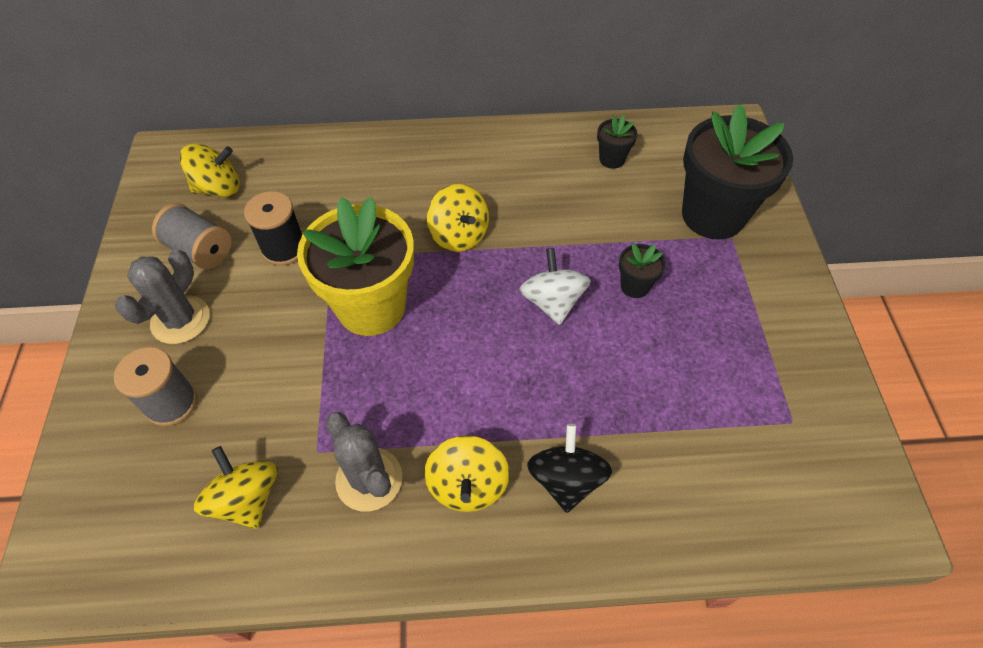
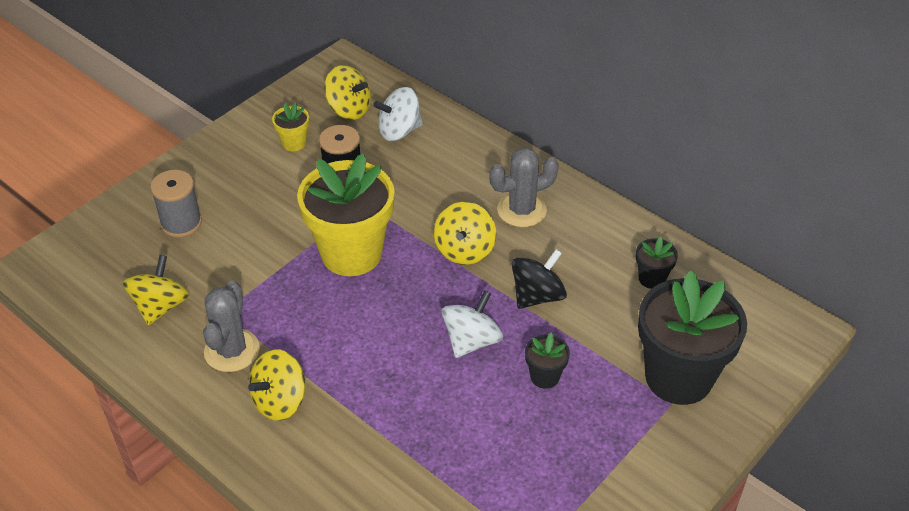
camera: 45 degrees right, 10 degrees down
(180, 320) = (237, 178): grey cactus -> grey cactus (521, 210)
(200, 250) = (294, 143): grey spool -> yellow flower pot
(287, 177) = (399, 131): none -> white spinning top
(566, 479) = (339, 449): black spinning top -> black spinning top (537, 296)

